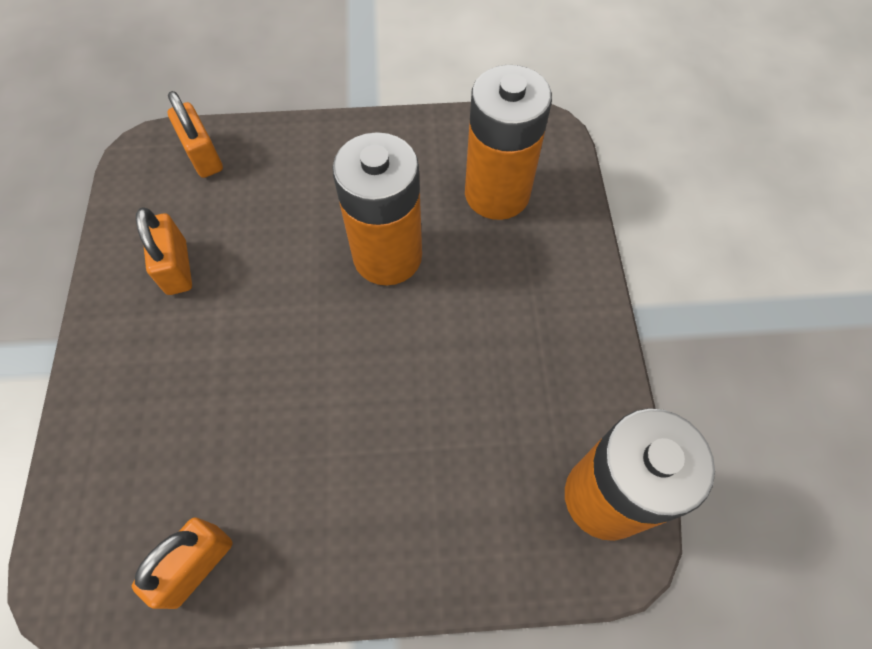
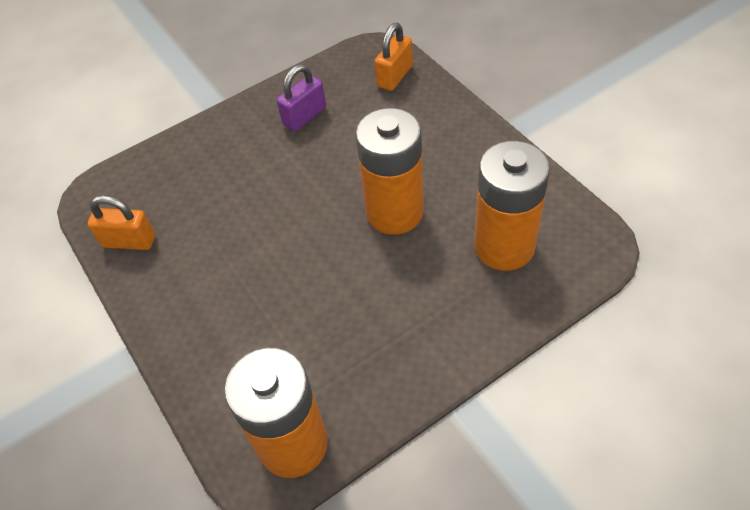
camera: 65 degrees right, 10 degrees down
(177, 268) = (304, 116): orange padlock -> purple padlock

